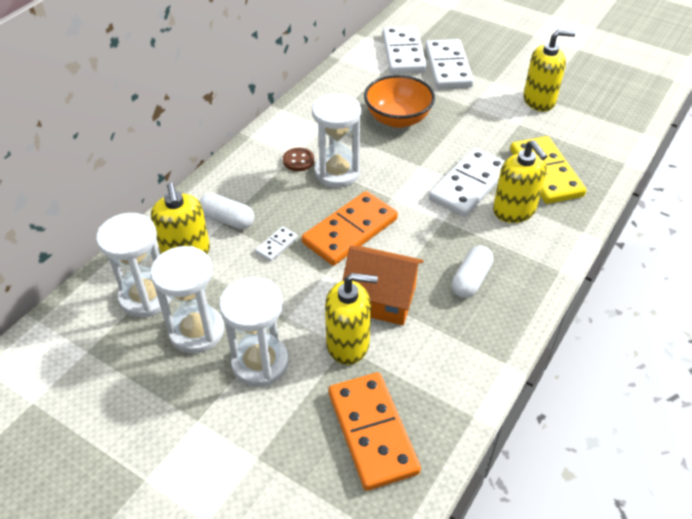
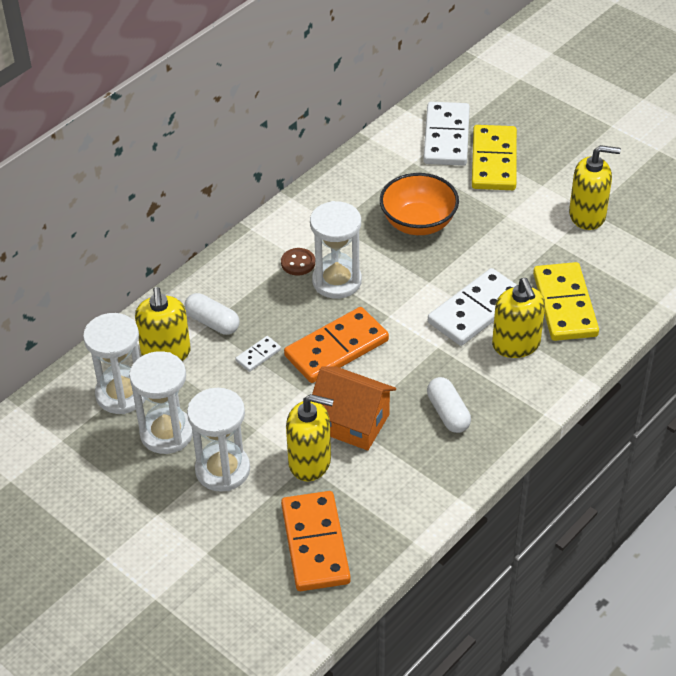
camera: 10 degrees right, 0 degrees up
(448, 67) = (493, 161): white domino -> yellow domino
(471, 280) = (448, 413): white capsule -> white capsule turned 60 degrees counterclockwise

